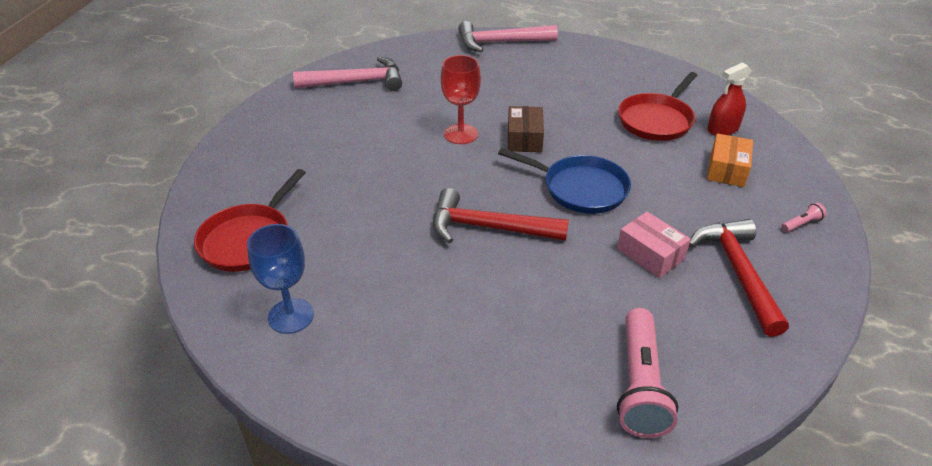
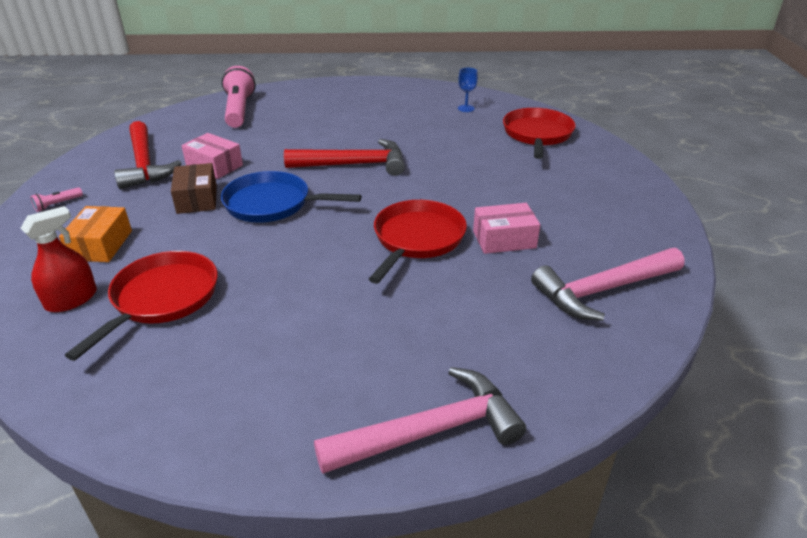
camera: 165 degrees right, 5 degrees down
(291, 316) = (466, 108): blue goblet -> blue goblet, size x0.57
(393, 123) = (504, 239): none -> pink box
(461, 134) = (417, 239): red goblet -> red pan
(524, 138) = (339, 245): brown box -> brown box (197, 199)

